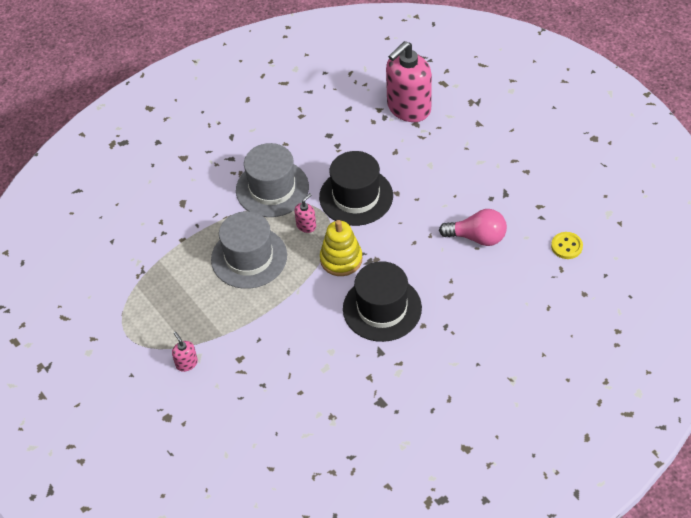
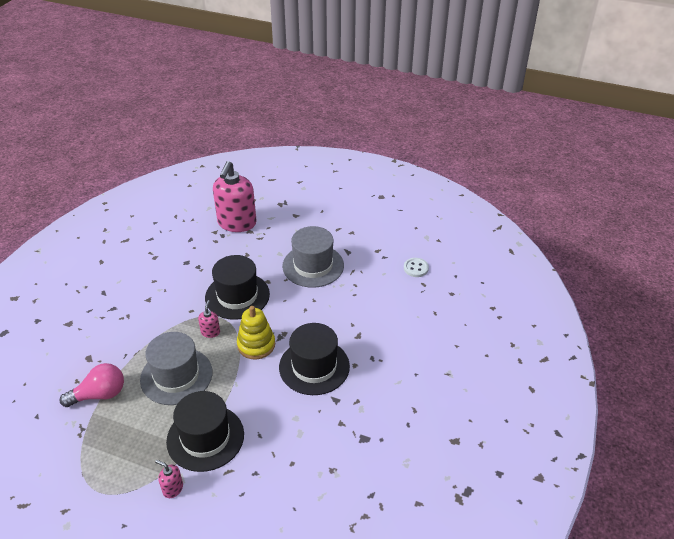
camera: 35 degrees left, 10 degrees down
(240, 330) = (205, 437): none -> black hat
(272, 188) = (163, 316): grey hat -> grey hat (313, 266)
(477, 237) = (349, 287): pink light bulb -> pink light bulb (99, 394)
(566, 246) = (416, 268): yellow button -> white button

